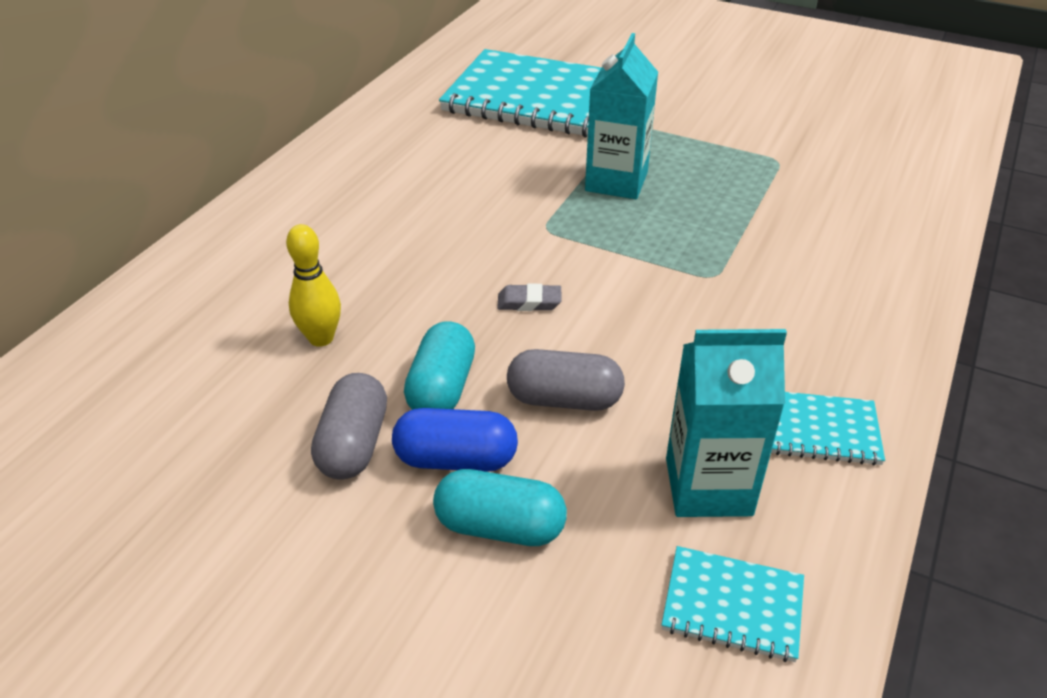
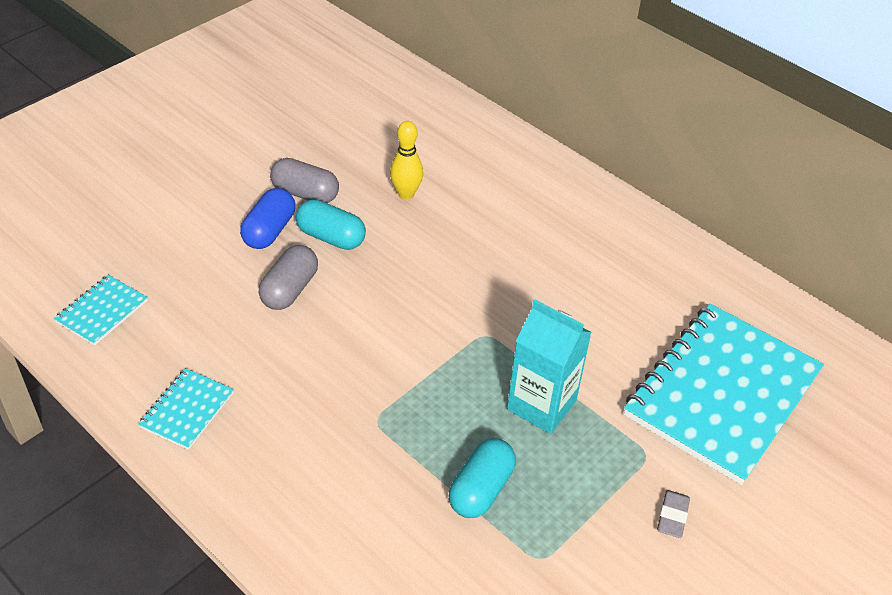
camera: 105 degrees right, 5 degrees up
(500, 526) = (211, 237): turquoise capsule -> turquoise capsule (481, 489)
(529, 302) = (395, 299): grey eraser -> grey eraser (672, 516)
(708, 486) = (181, 333): turquoise carton -> none

